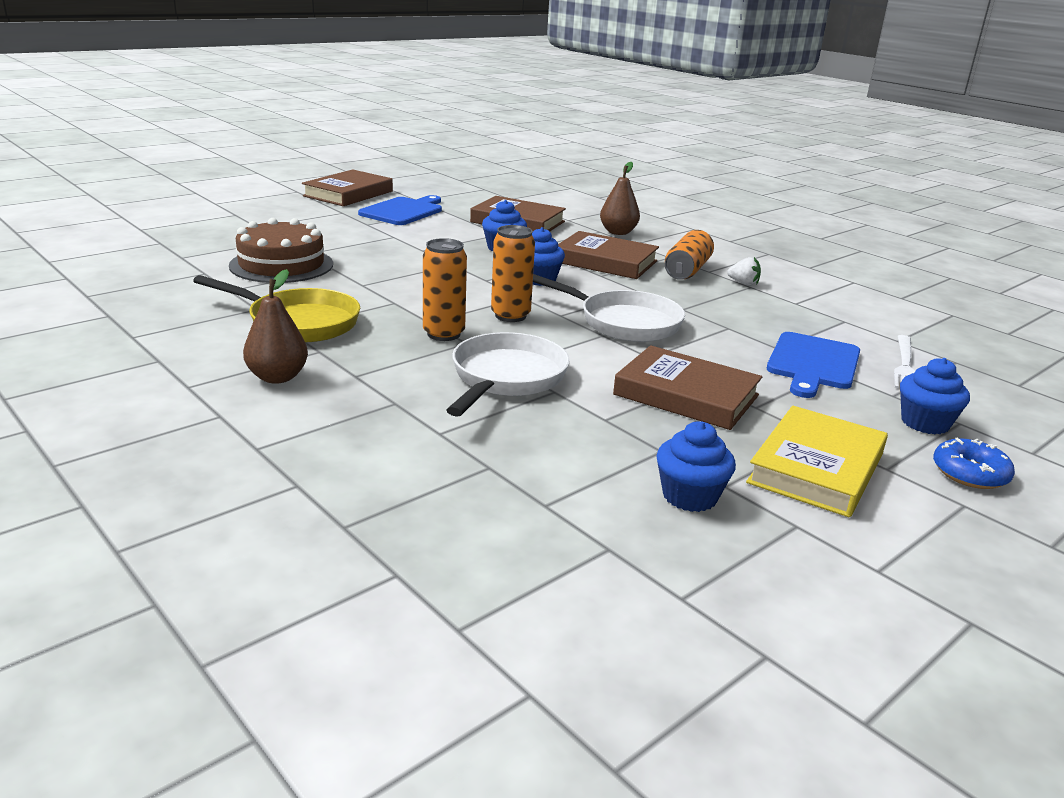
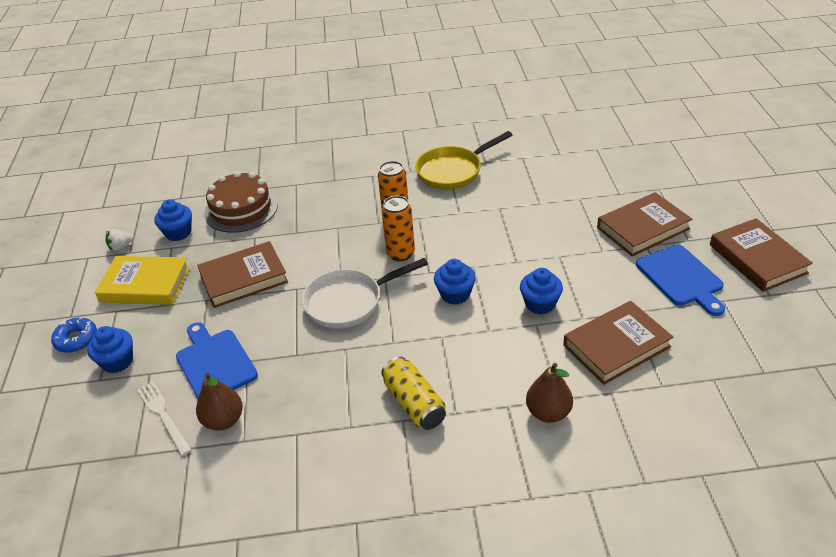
camera: 130 degrees right, 15 degrees up
(277, 377) = (390, 153): brown pear -> brown pear (223, 420)
(281, 265) = (559, 183): brown cake -> brown cake (241, 209)
(506, 378) = (324, 221): white pan -> none
(605, 262) = (469, 355): brown book -> brown book (642, 228)
(687, 270) = (414, 403): orange can -> yellow can
(743, 283) = (359, 426): white strawberry -> white strawberry (120, 247)
(816, 468) = (145, 285): yellow book -> yellow book turned 60 degrees counterclockwise

